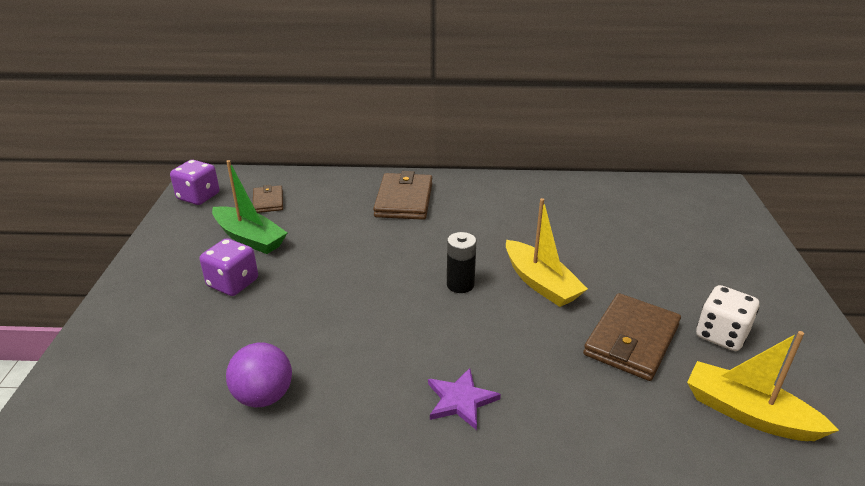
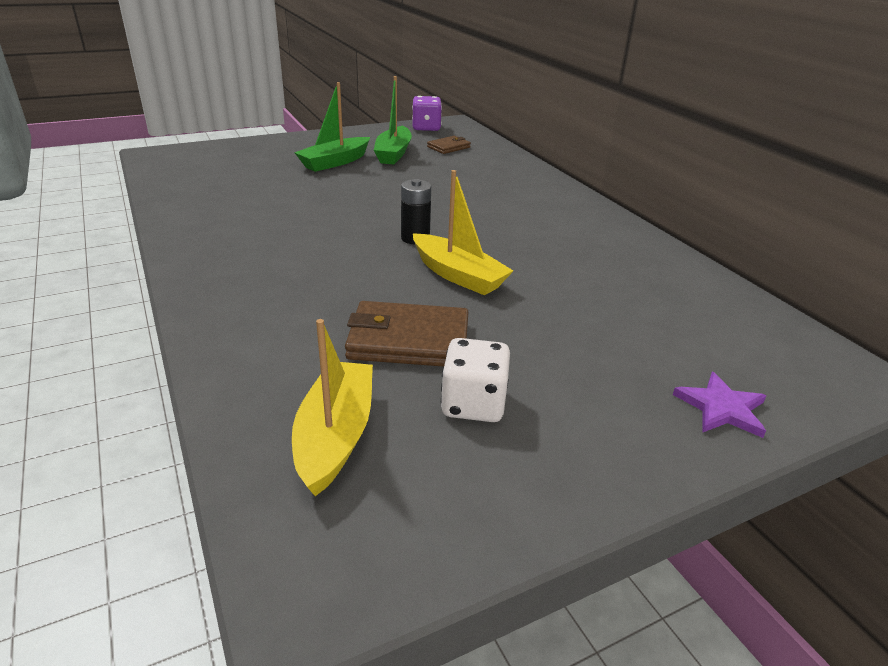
camera: 60 degrees right, 0 degrees up
(233, 283) = (335, 162): purple dice -> green boat
(264, 396) = (222, 199): purple ball -> none
(404, 200) = (519, 190): brown wallet -> none
(460, 400) = (258, 267): purple star -> purple star (721, 408)
(541, 283) = (458, 275): yellow boat -> yellow boat turned 75 degrees counterclockwise

